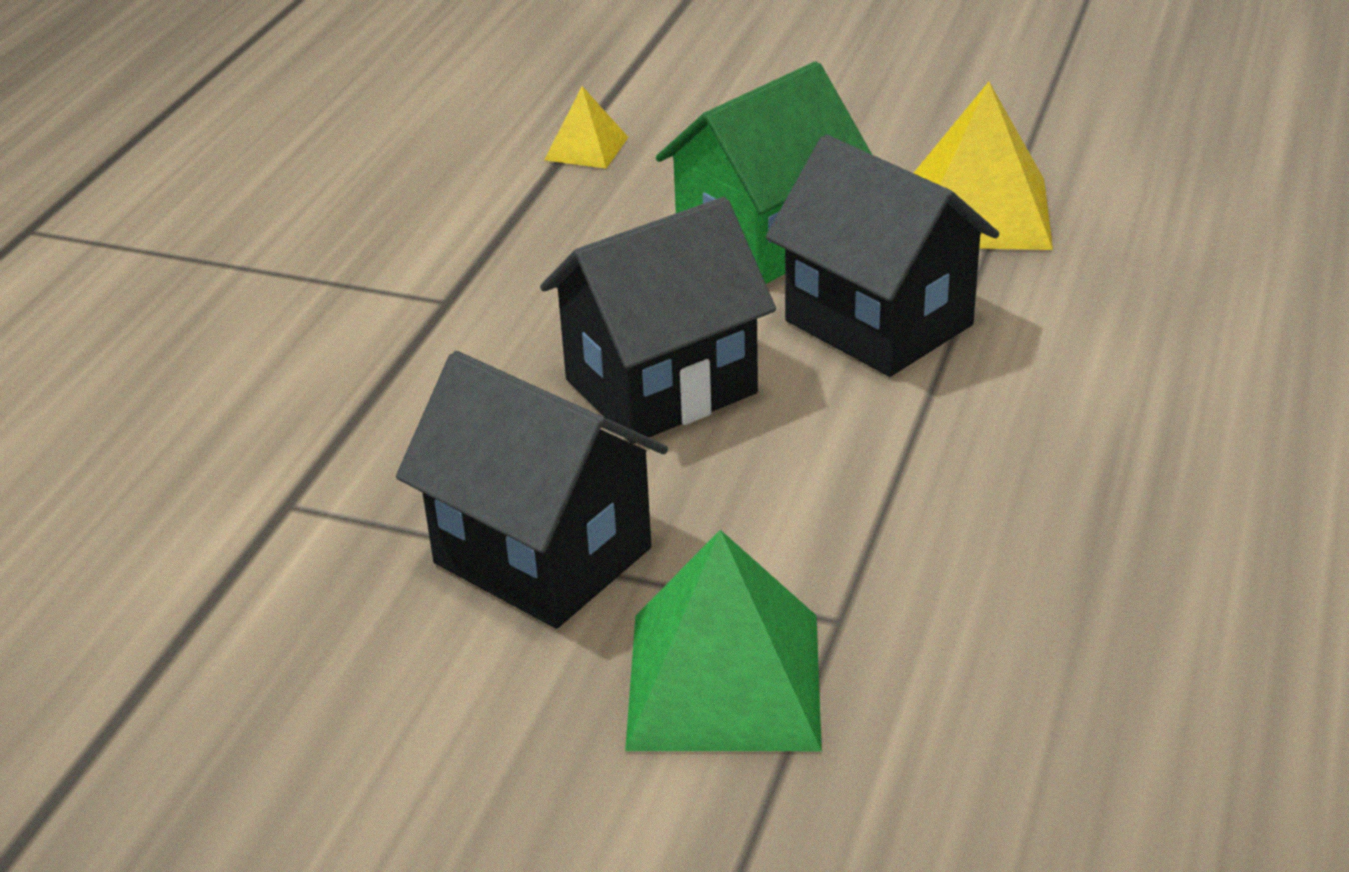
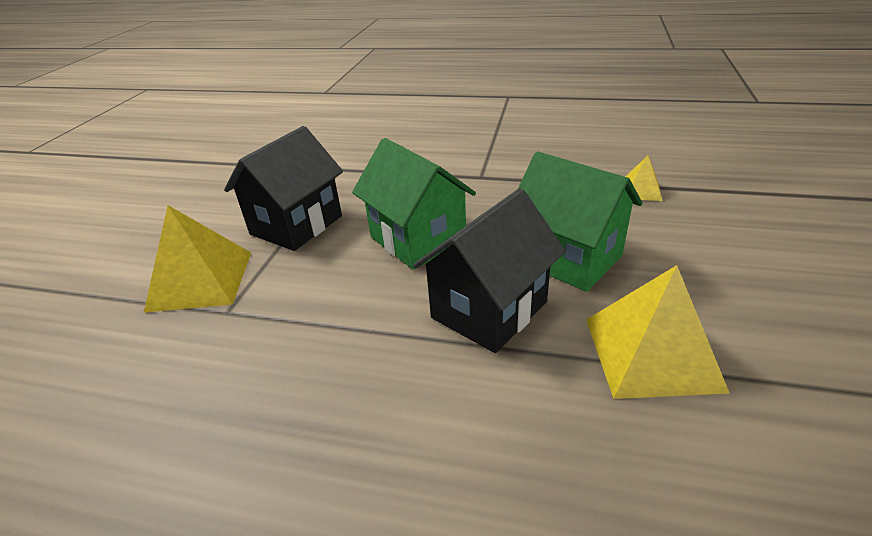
camera: 85 degrees right, 0 degrees up
(661, 387) = (417, 240): black house -> green house
(724, 680) = (201, 280): green pyramid -> yellow pyramid

